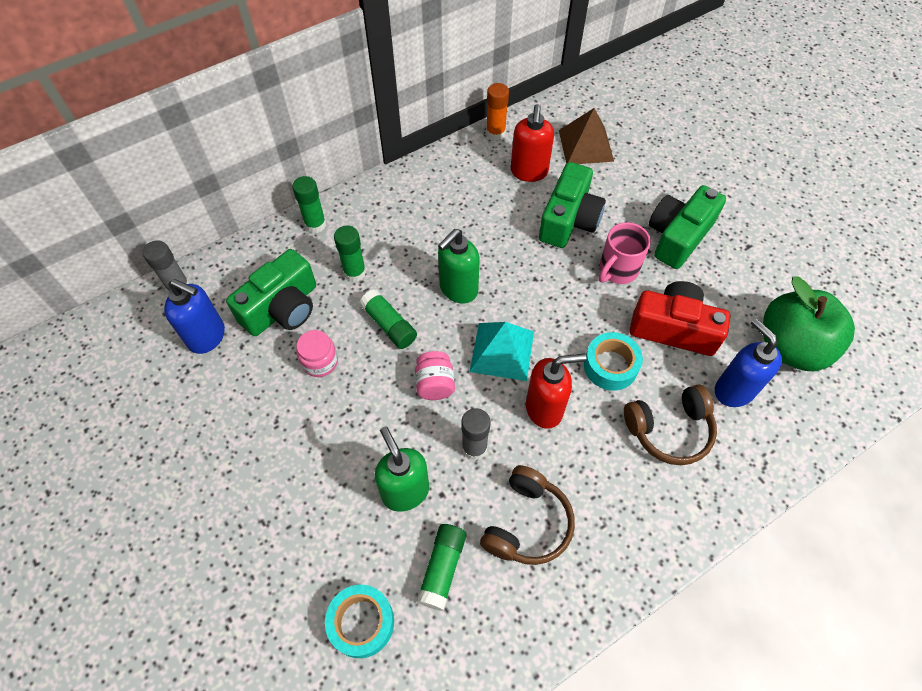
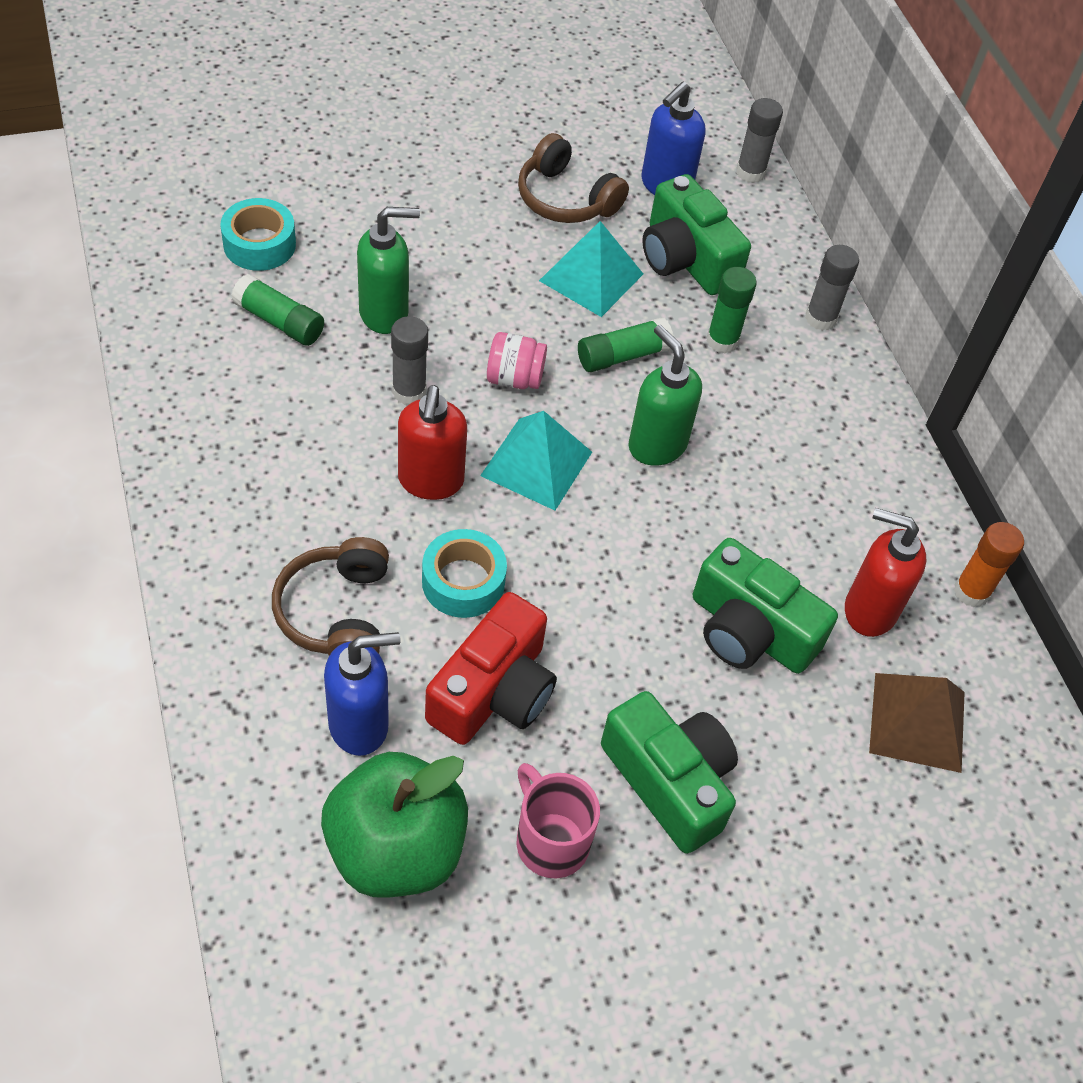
camera: 100 degrees right, 5 degrees down
(315, 224) = (820, 318): green glue stick -> grey glue stick
(320, 362) = (591, 277): pink jar -> turquoise pyramid
(527, 523) = (289, 412): brown headphones -> brown headphones (565, 199)
(617, 270) = (628, 659): pink mug -> pink mug (550, 841)

